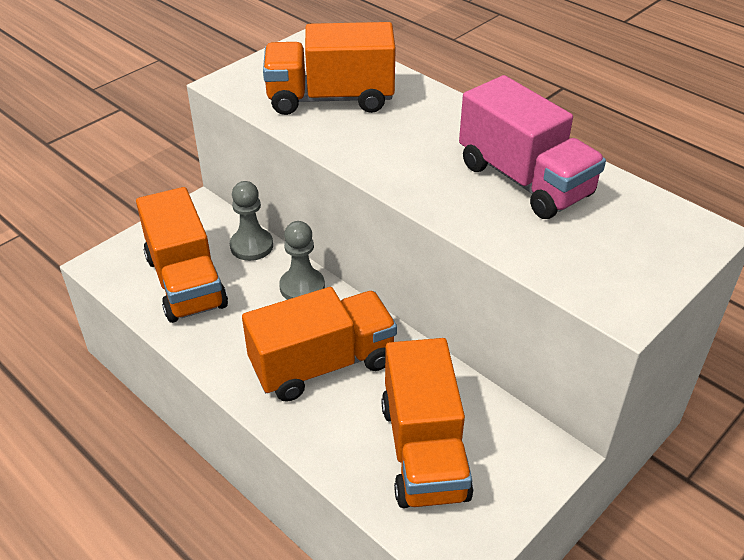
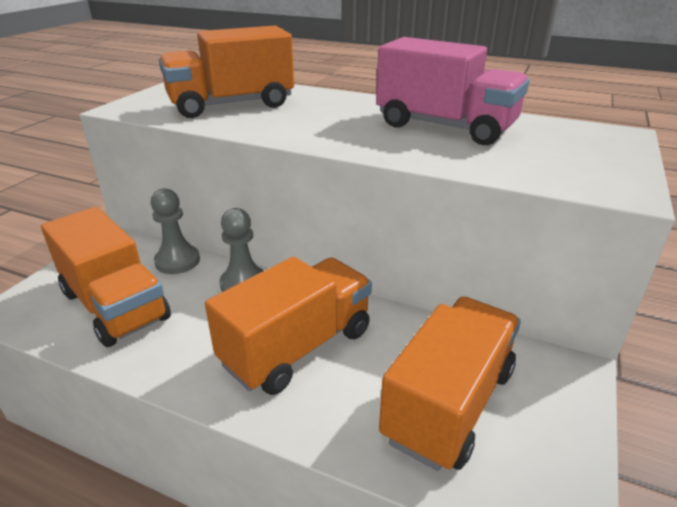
camera: 20 degrees left, 10 degrees down
(424, 451) = (449, 404): orange truck -> orange truck turned 120 degrees counterclockwise

